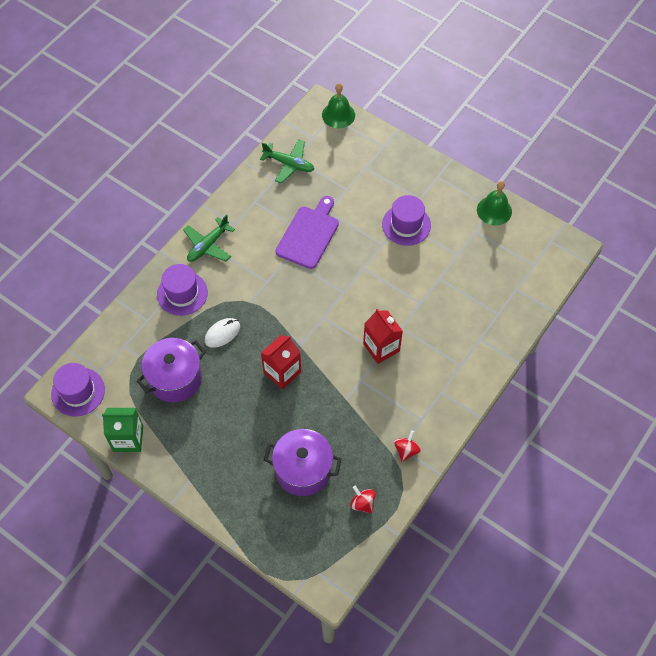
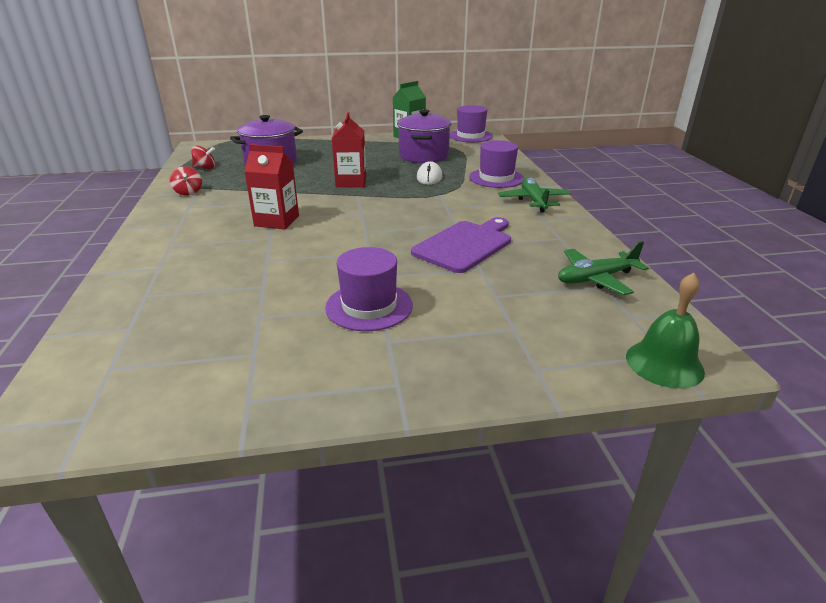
camera: 135 degrees right, 30 degrees down
(309, 235) = (465, 245): purple cutting board -> purple cutting board turned 120 degrees counterclockwise
(494, 210) = (243, 398): green bell -> none

